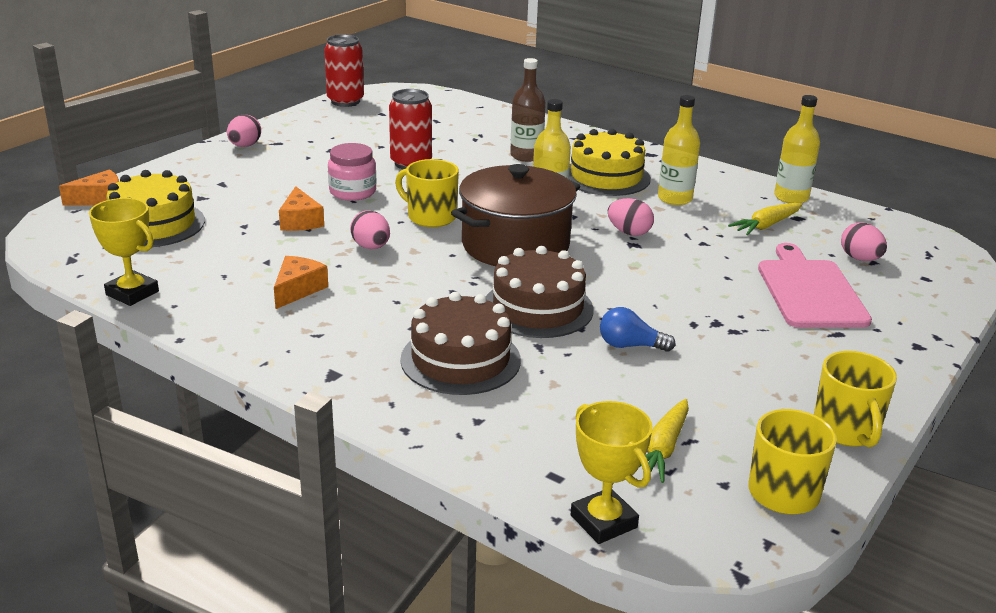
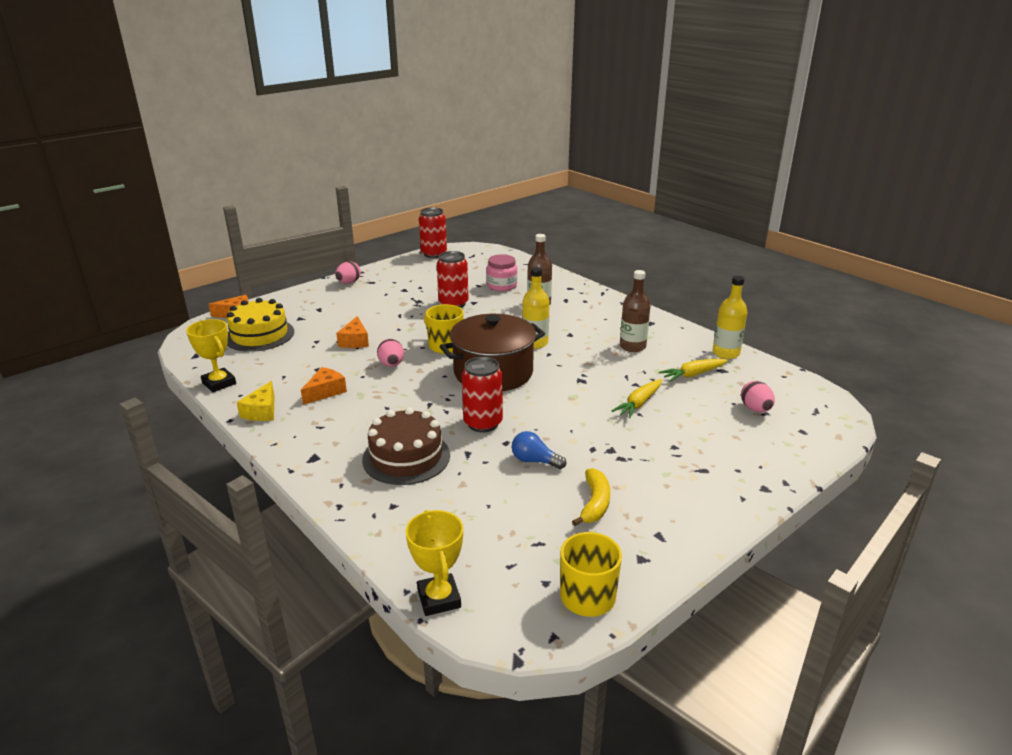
camera: 15 degrees right, 0 degrees up
(220, 323) = (262, 411): none -> yellow cheese
(352, 192) = (402, 322): pink jar -> pink jar (502, 286)
(538, 308) = (483, 423): brown cake -> red can
(606, 177) = (589, 325): yellow cake -> none
(629, 232) = (583, 370): pink egg -> none
(663, 449) = (514, 547): yellow carrot -> yellow carrot (639, 403)
(675, 198) = (632, 346): yellow bottle -> brown bottle
(732, 386) = (594, 503): none -> yellow banana
(810, 291) = (699, 432): pink cutting board -> none
(846, 430) = (666, 552): yellow mug -> none

